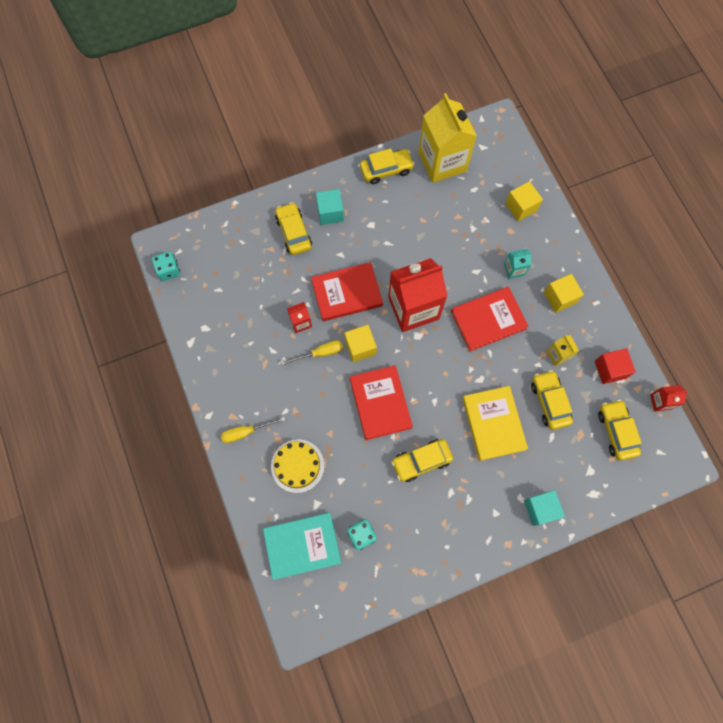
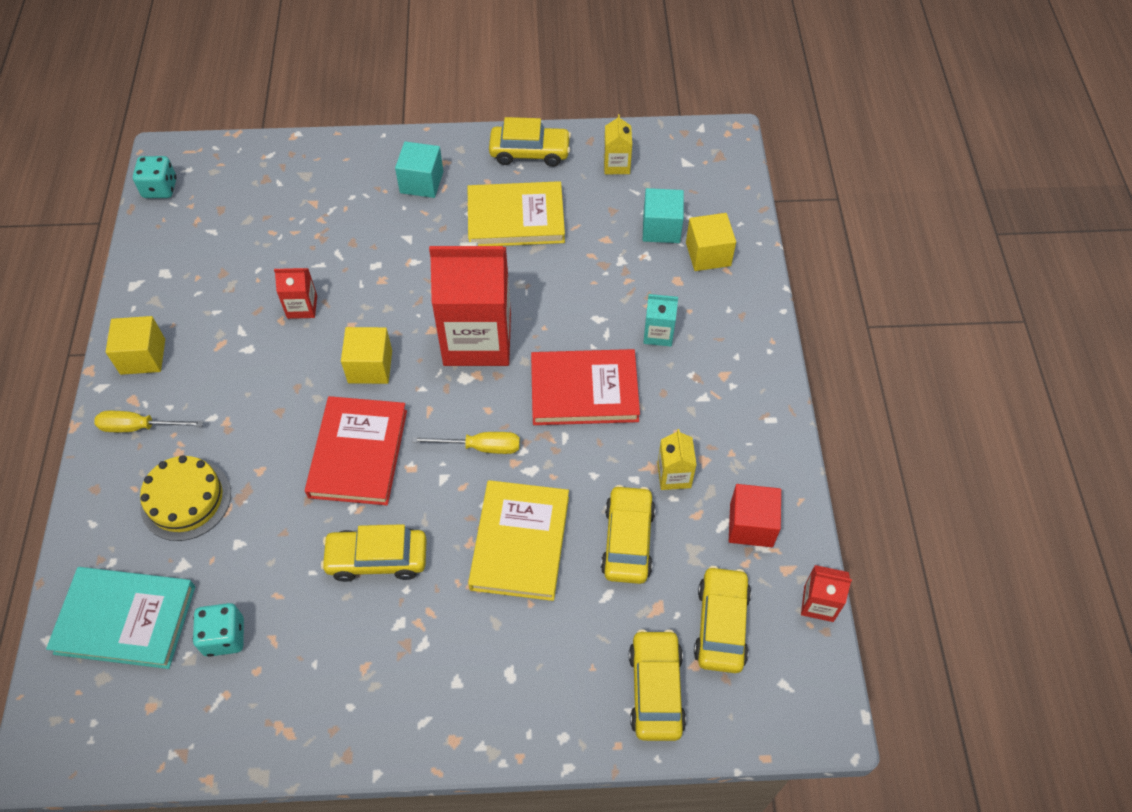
camera: 20 degrees right, 15 degrees down
(294, 232) = (357, 192): yellow car -> yellow car (656, 689)
(320, 353) = (307, 356): yellow screwdriver -> yellow screwdriver (480, 447)
(347, 293) = (389, 289): red book -> none
(399, 219) = (516, 218): none -> yellow book
(442, 162) = (616, 165): yellow carton -> yellow carton, size x0.44
(540, 509) = (534, 703): turquoise cube -> turquoise cube (661, 228)
(560, 297) = (713, 394): yellow cube -> yellow cube (143, 356)

